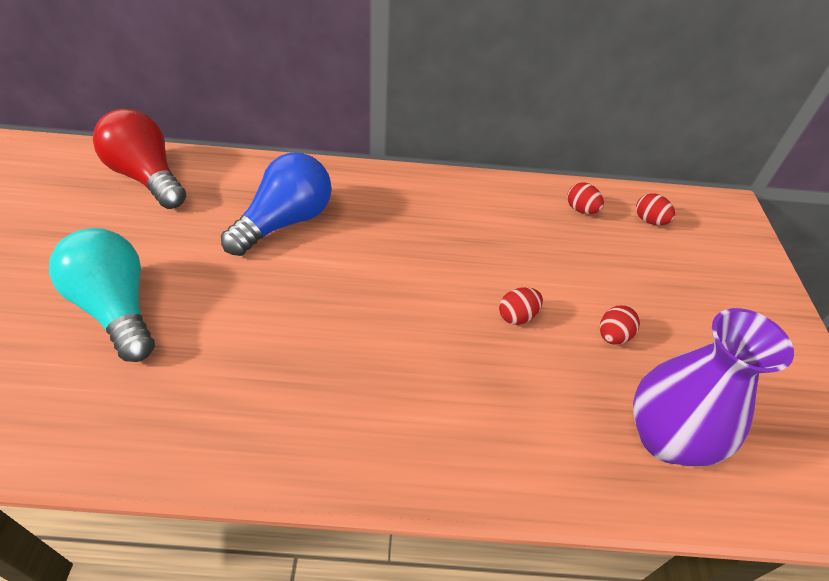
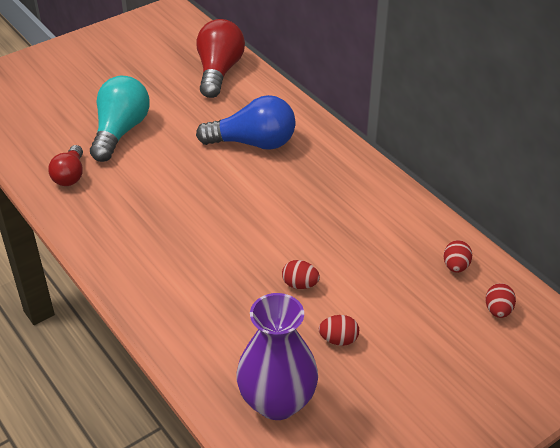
camera: 55 degrees right, 5 degrees down
(122, 406) = (70, 175): none -> red light bulb

